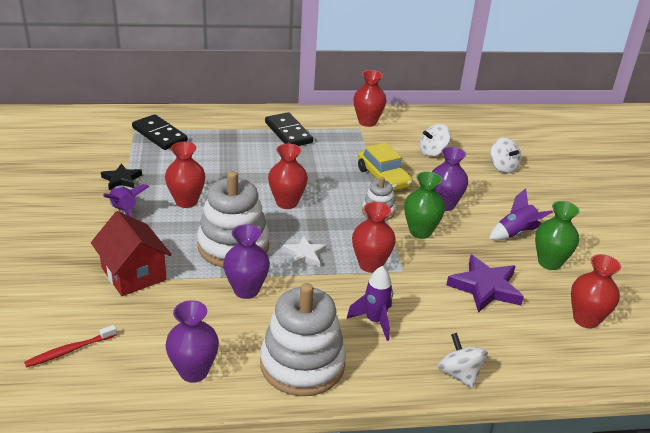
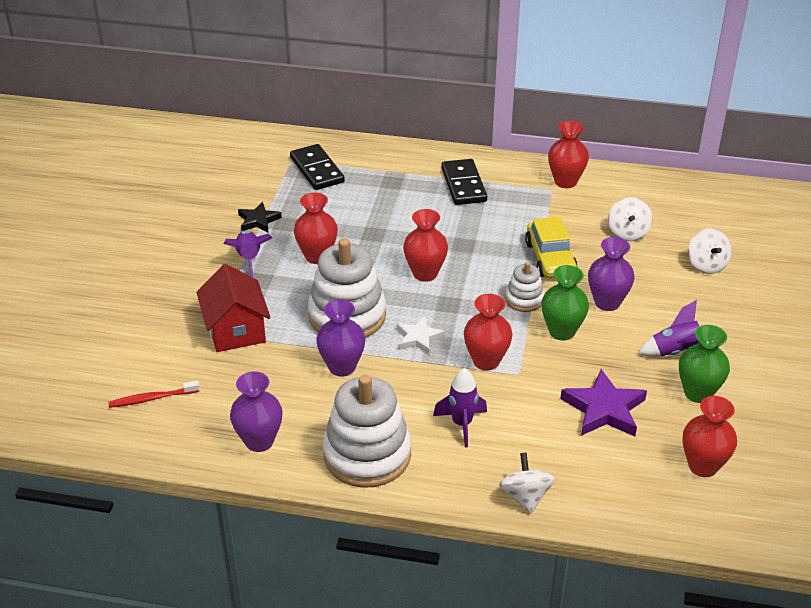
camera: 20 degrees right, 5 degrees up
(433, 152) = (628, 233): white spinning top -> white spinning top turned 75 degrees counterclockwise

